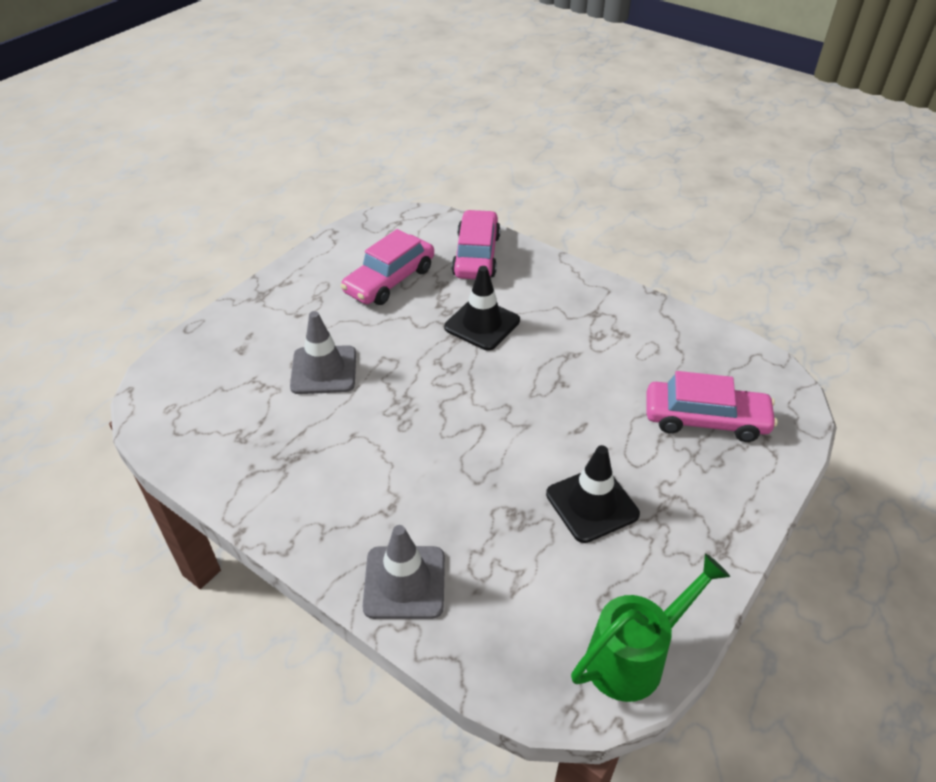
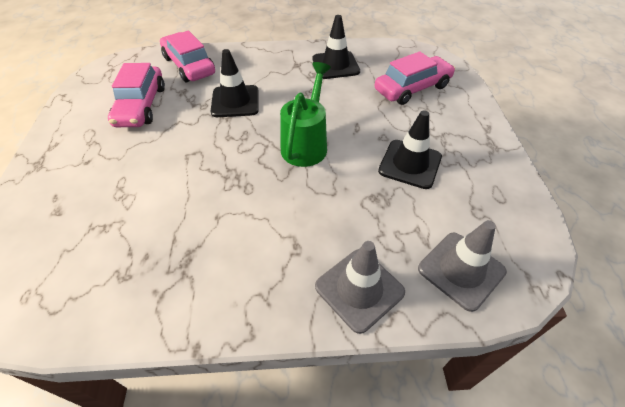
camera: 40 degrees left, 5 degrees up
(324, 370) = (148, 187): grey traffic cone -> grey traffic cone (461, 270)
(634, 656) = (525, 231): green watering can -> green watering can (306, 144)
(641, 338) = (335, 65): none -> black traffic cone

